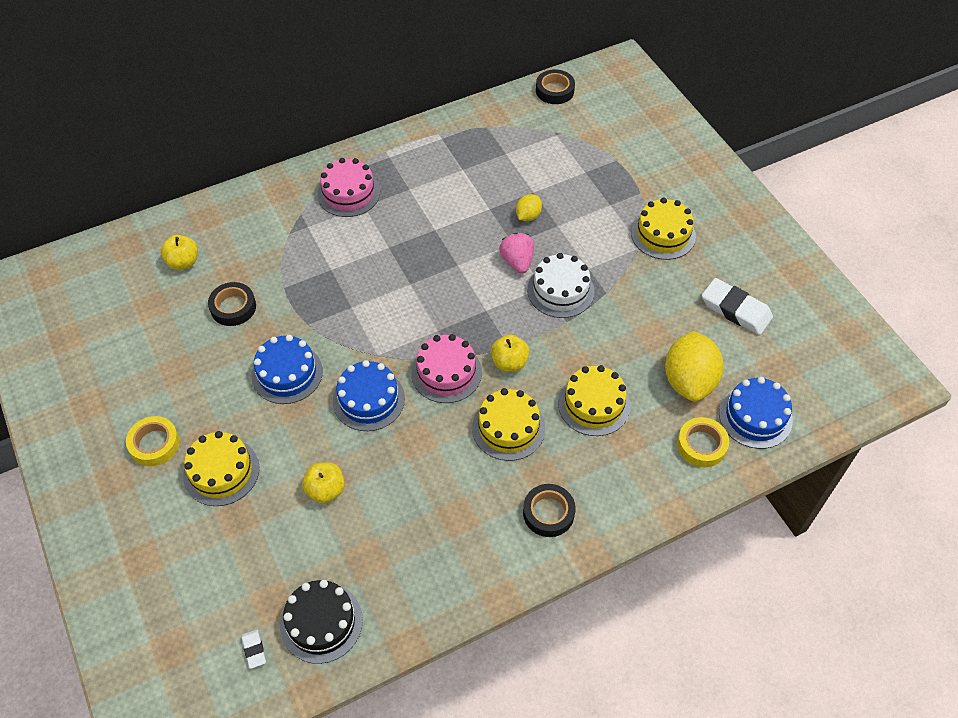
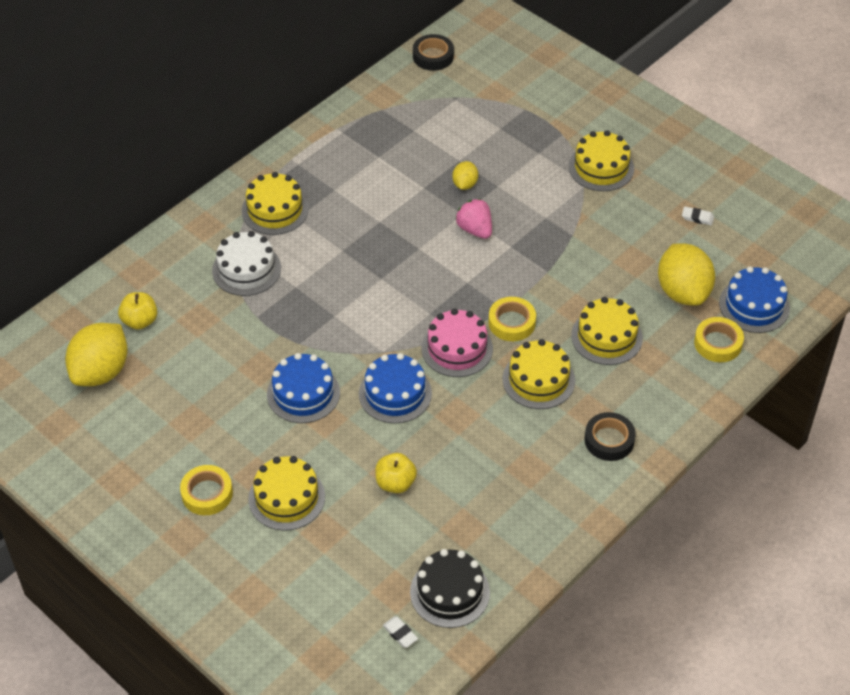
camera: 20 degrees left, 5 degrees down
(127, 299) = (101, 371): none -> yellow lemon
(233, 307) = (216, 349): black tape -> none
(348, 193) = (275, 210): pink cake -> yellow cake
(509, 362) = (512, 323): yellow apple -> yellow tape
(560, 290) = (529, 245): white cake -> white cake (246, 269)
(735, 310) = (697, 218): white eraser -> white eraser, size x0.46

